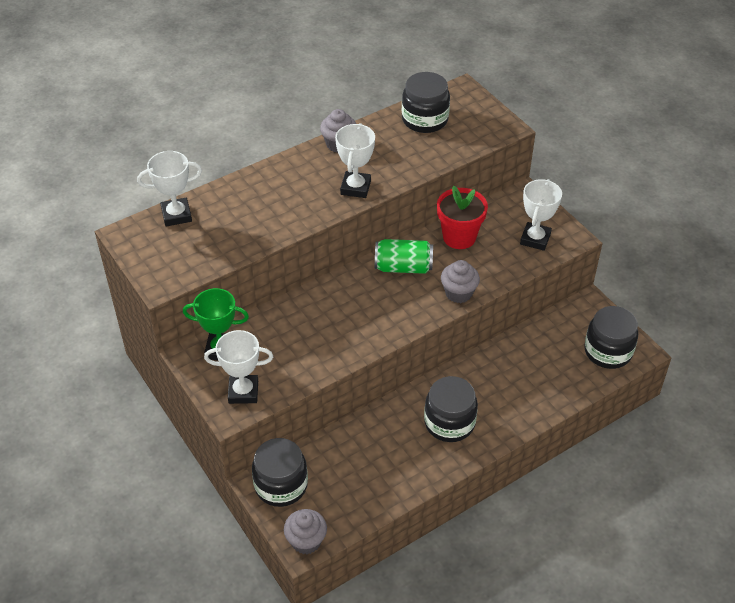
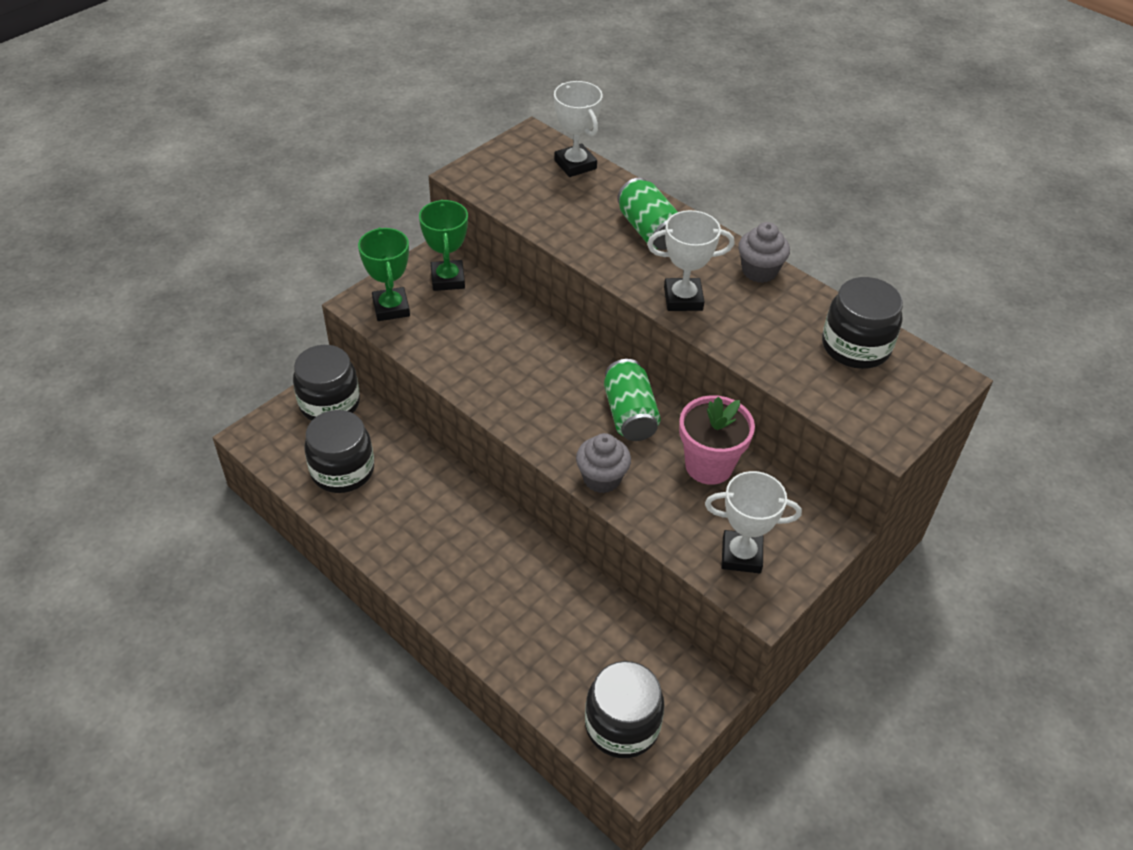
camera: 75 degrees right, 0 degrees up
(243, 392) = (391, 308): white trophy -> green trophy
(275, 189) = (649, 230): none -> green can
(306, 541) = (259, 438): grey cupcake -> none
(449, 423) = (447, 545): black jar -> black jar (342, 470)
(459, 237) = (709, 465): red flower pot -> pink flower pot

